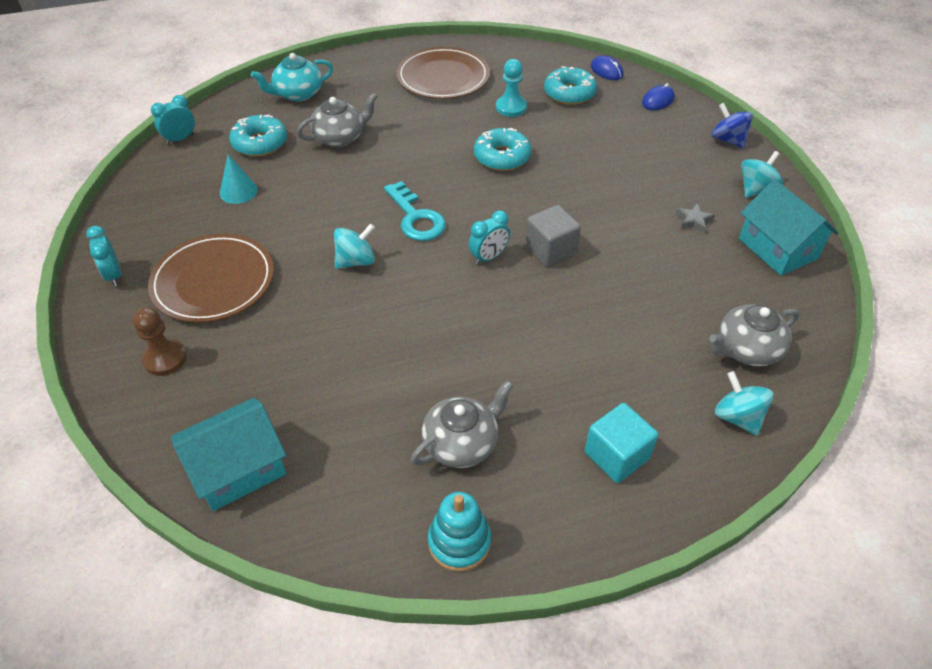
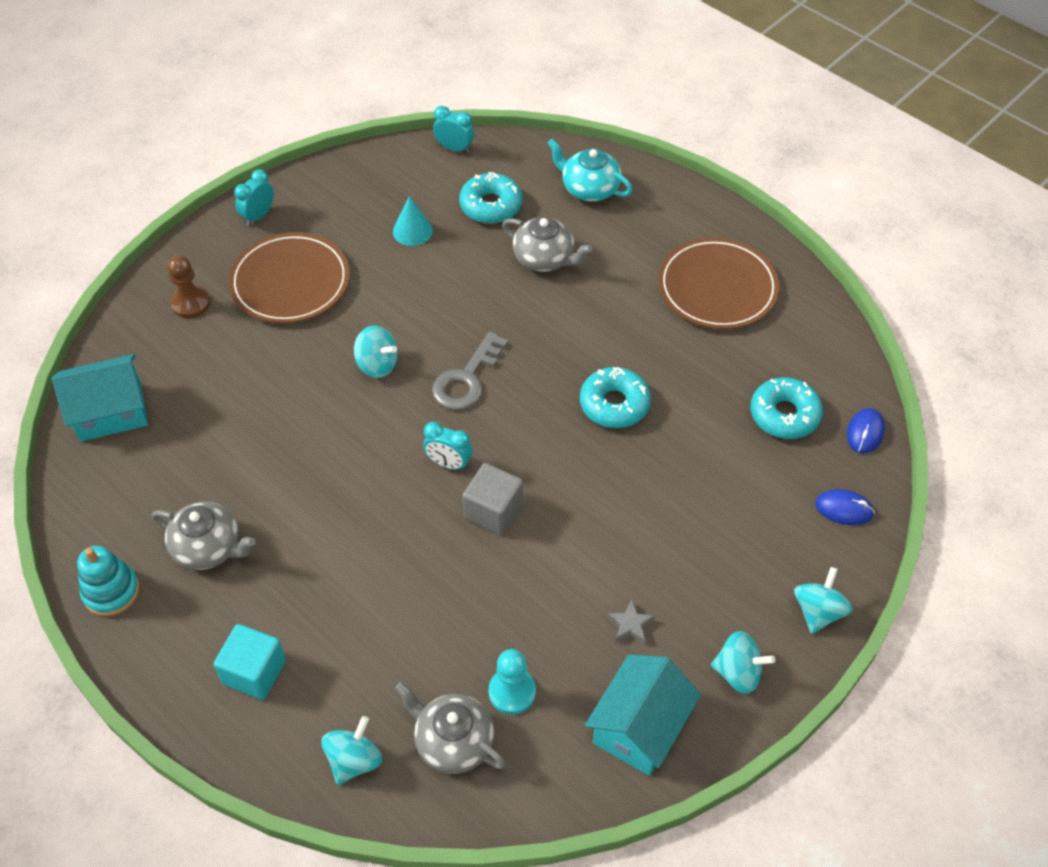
camera: 60 degrees right, 5 degrees up
(238, 469) = (110, 412): turquoise house -> turquoise house turned 45 degrees counterclockwise
(416, 218) = (467, 379): turquoise key -> grey key
(511, 107) = (710, 373): turquoise pawn -> turquoise pawn (512, 692)
(727, 140) = (818, 611): blue spinning top -> turquoise spinning top

